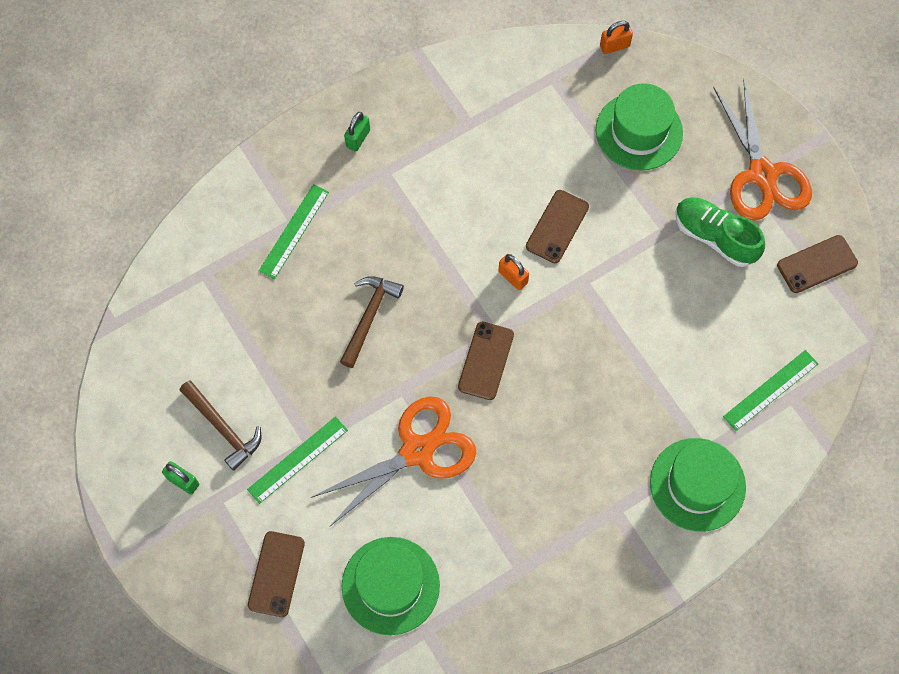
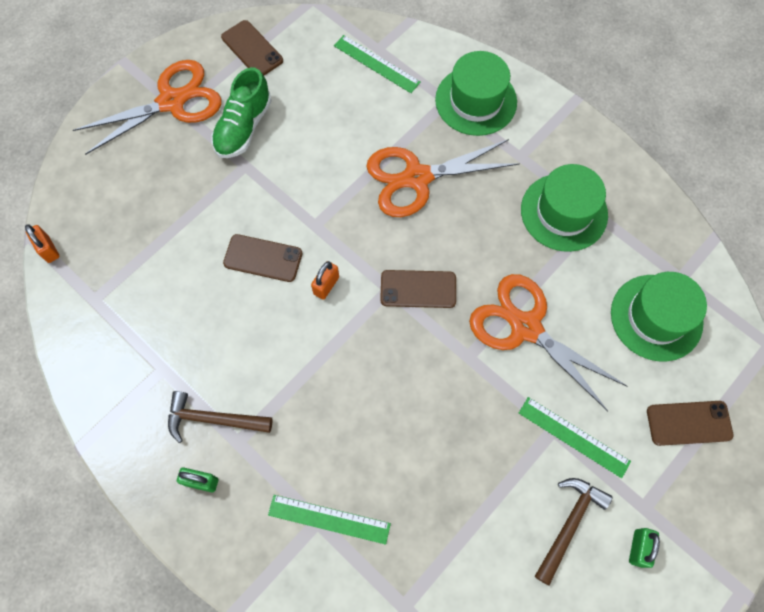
camera: 105 degrees left, 0 degrees up
(369, 317) = (405, 410): brown hammer -> brown hammer (213, 419)
(612, 394) = (417, 178): none -> orange scissors
(639, 131) = (144, 208): green hat -> green hat (564, 212)

